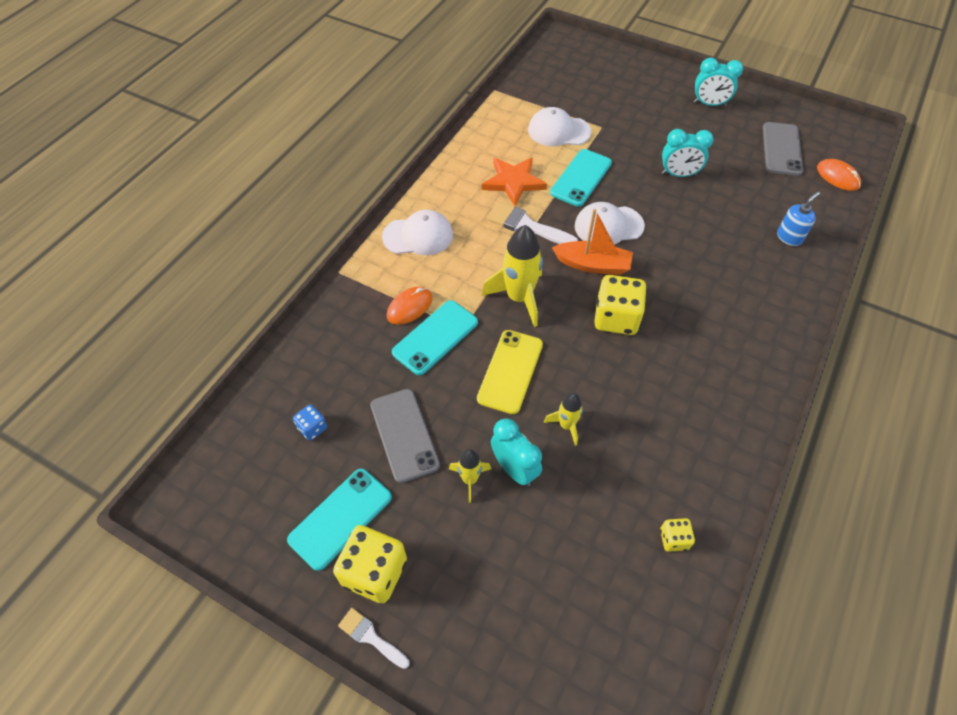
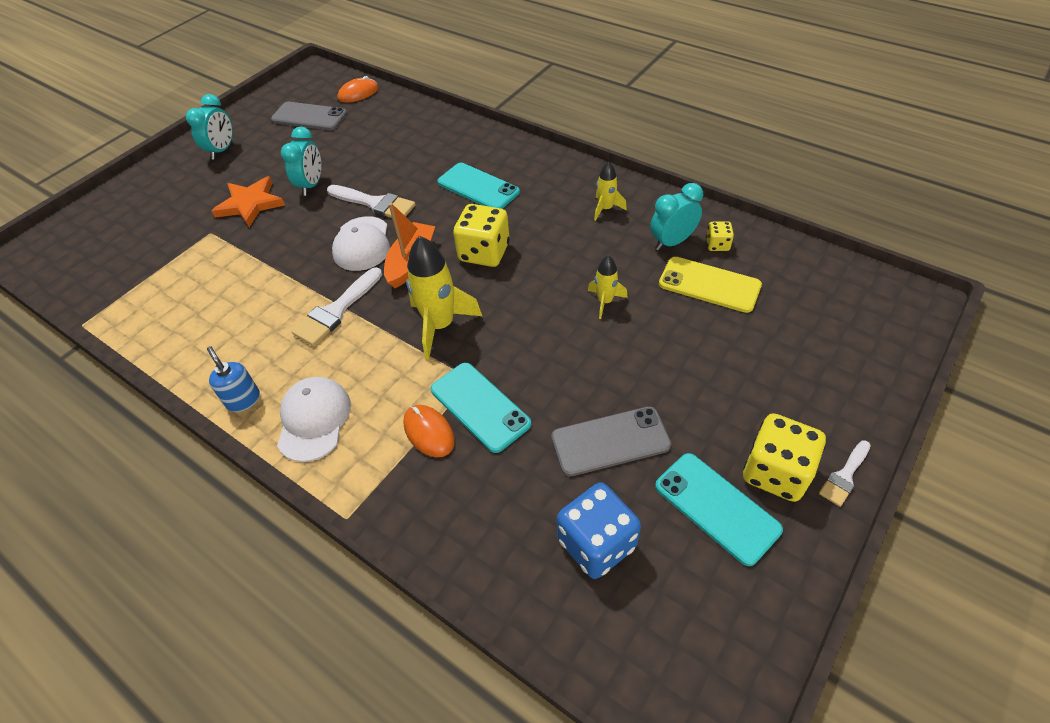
camera: 80 degrees left, 5 degrees down
(312, 428) = (596, 543): blue dice -> blue dice, size x2.00
(469, 479) = (665, 383): yellow rocket -> yellow rocket (605, 209)
(510, 371) = (536, 340): yellow phone -> yellow phone (709, 285)
(513, 182) = (261, 317): orange star -> orange star (250, 204)
(514, 469) = (652, 345): turquoise clock -> turquoise clock (672, 242)
(558, 131) = (196, 269): white cap -> none
(581, 178) = (282, 257): turquoise phone -> turquoise phone (478, 187)
(665, 224) = (374, 203): none -> white brush
(789, 237) = (418, 131): blue soap dispenser -> blue soap dispenser (243, 400)

